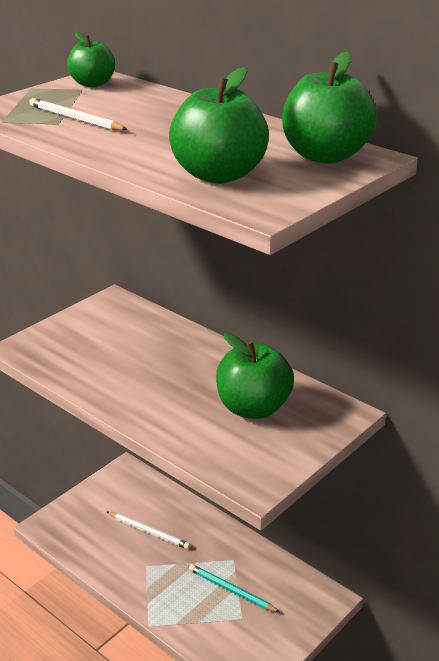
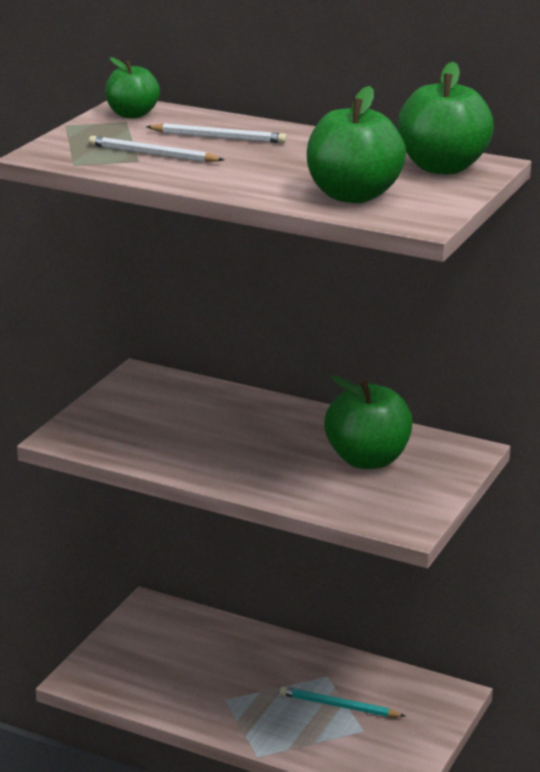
camera: 15 degrees left, 5 degrees down
(149, 532) = (211, 665): white pencil -> white pencil (218, 137)

